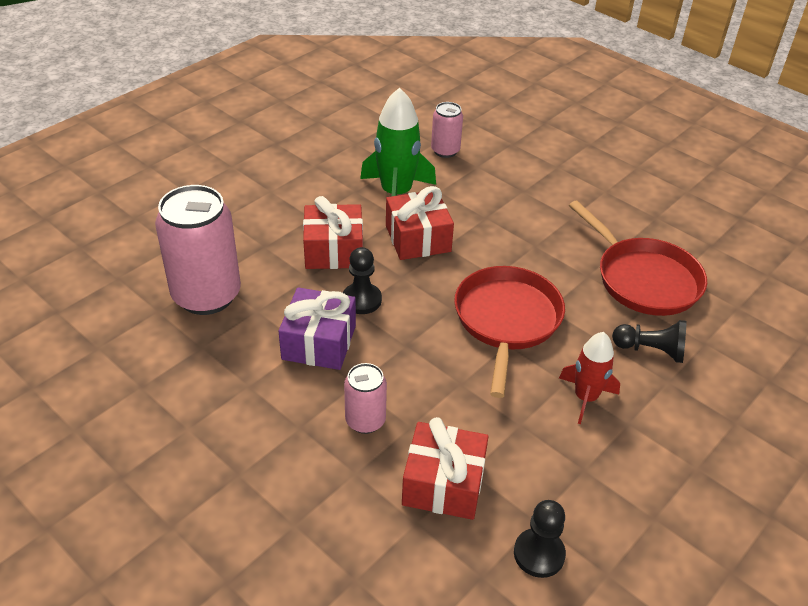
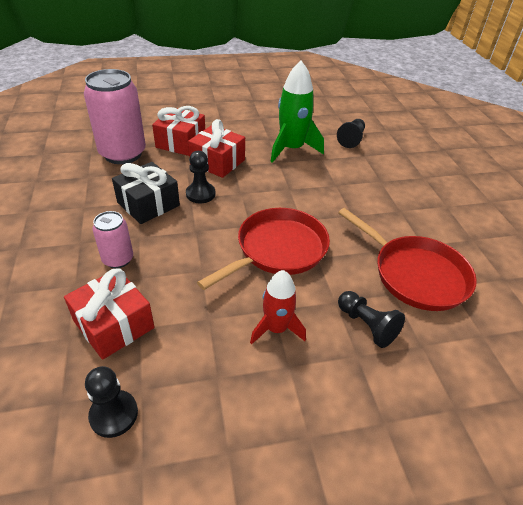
camera: 35 degrees right, 0 degrees up
(319, 342) = (148, 204): purple gift -> black gift
(417, 238) = (276, 177): red gift -> red gift (181, 142)
(445, 151) = (351, 139): pink can -> black pawn
(643, 279) = (415, 274): red pan -> red pan turned 45 degrees counterclockwise

